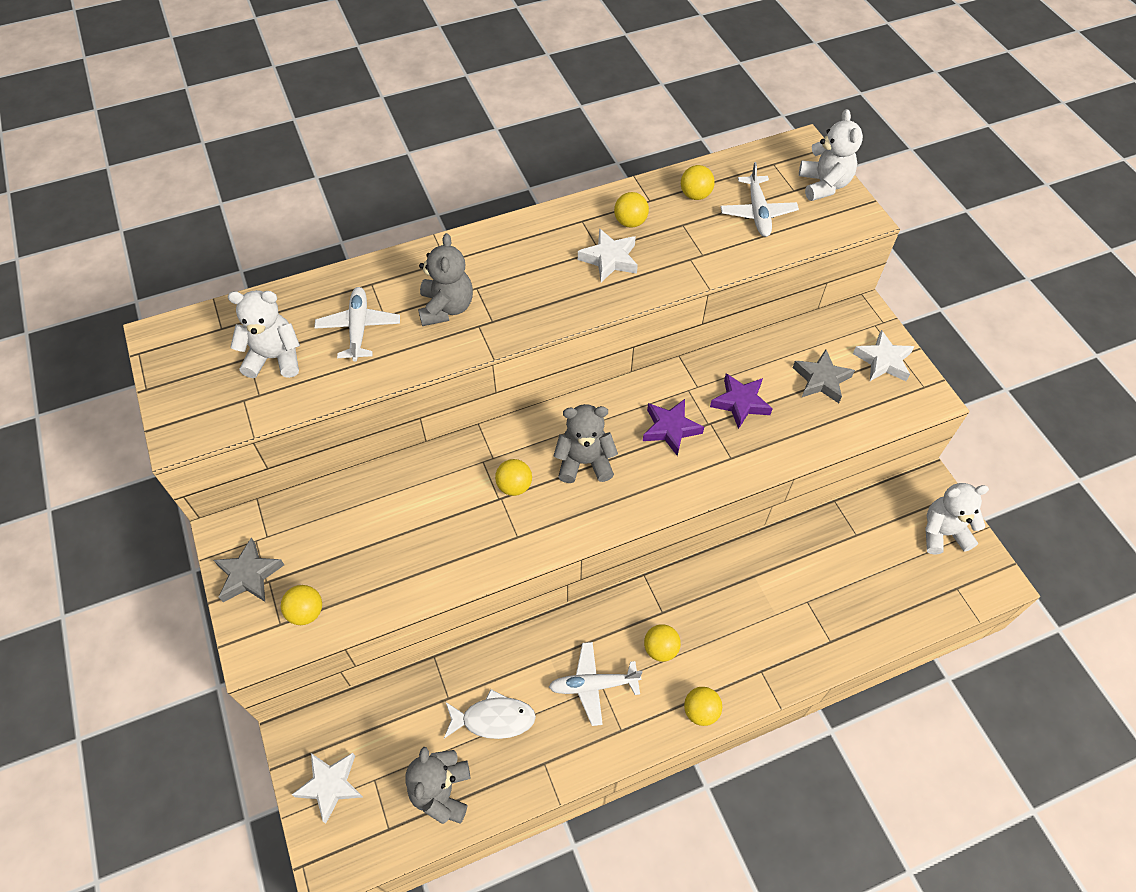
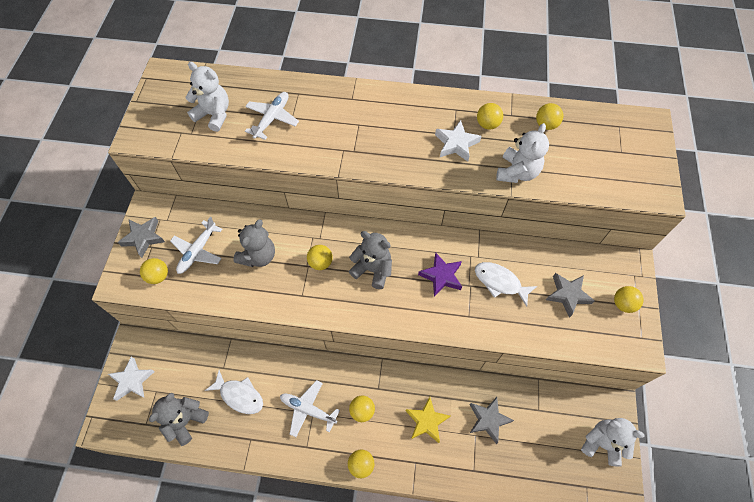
camera: 30 degrees right, 5 degrees up
(446, 308) = (331, 129): grey teddy bear -> grey teddy bear (258, 256)
(740, 403) = (500, 282): purple star -> white fish
(743, 617) = (426, 421): none -> yellow star
(757, 212) = (583, 156): white plane -> white plane (198, 251)
(810, 576) = (488, 420): none -> grey star
(824, 185) = (647, 158): white teddy bear -> white teddy bear (517, 172)
(883, 361) = (623, 304): white star -> yellow ball

